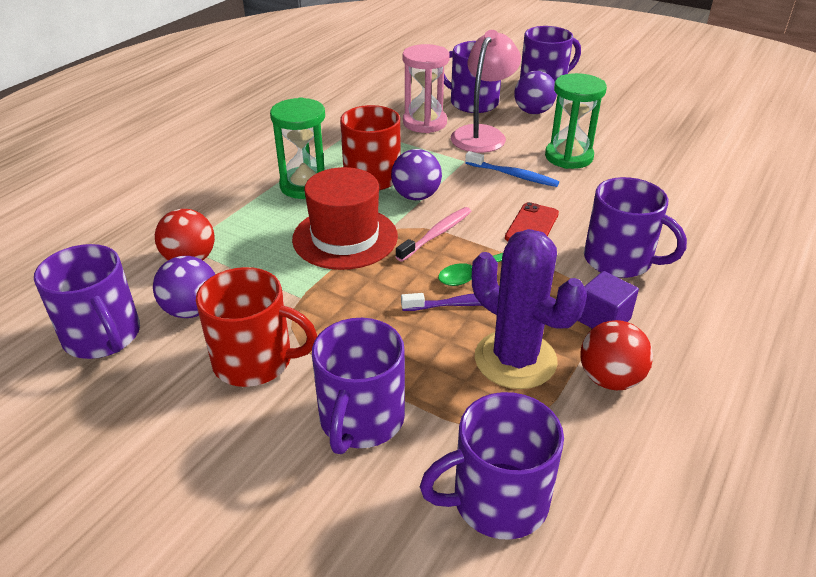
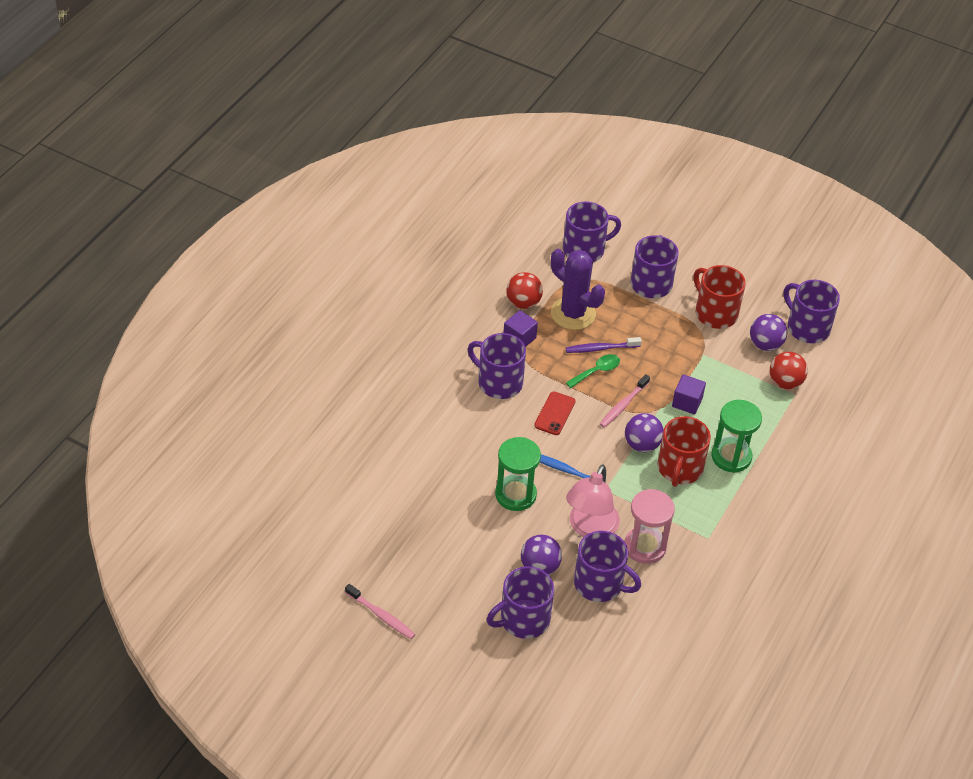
camera: 175 degrees right, 10 degrees up
(255, 361) = (715, 313): red mug -> red mug turned 45 degrees clockwise
(345, 237) = (687, 402): red hat -> purple cube
(675, 88) = (381, 615): none -> pink toothbrush

